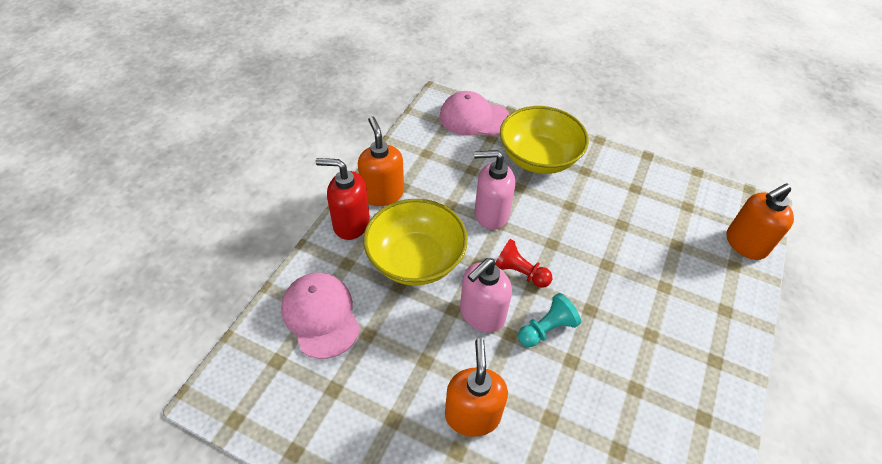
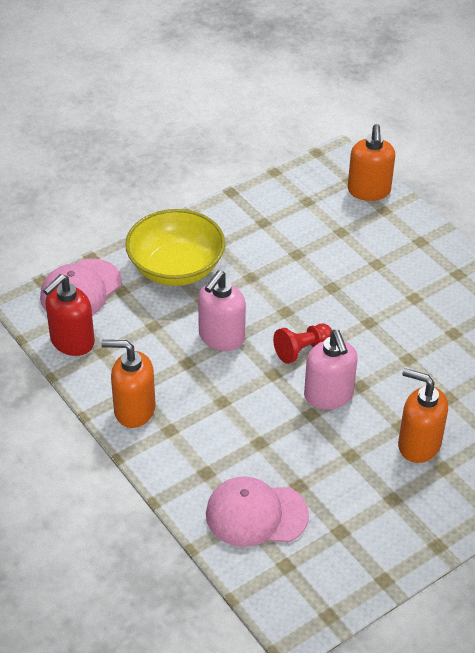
camera: 60 degrees left, 5 degrees down
(351, 223) = (156, 451): red soap dispenser -> red soap dispenser (72, 342)
(415, 259) = (237, 417): yellow bowl -> none
(546, 329) = (369, 359): turquoise pawn -> none

